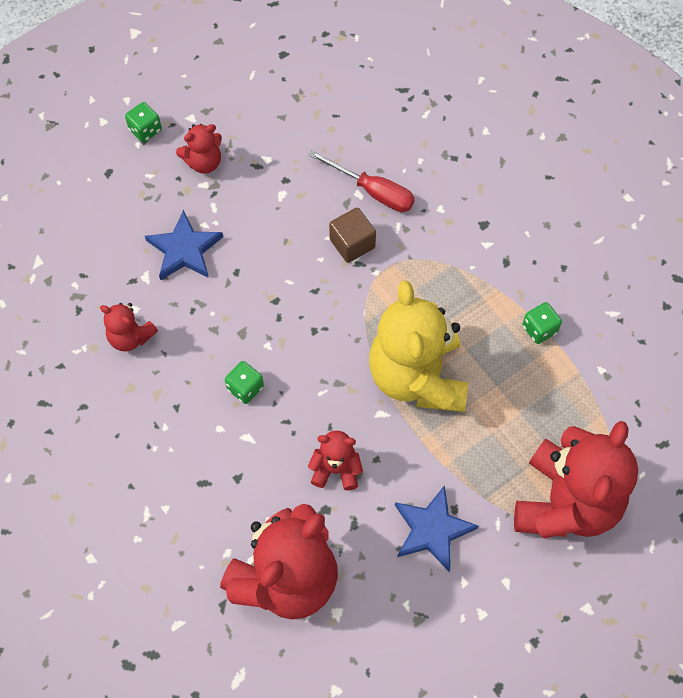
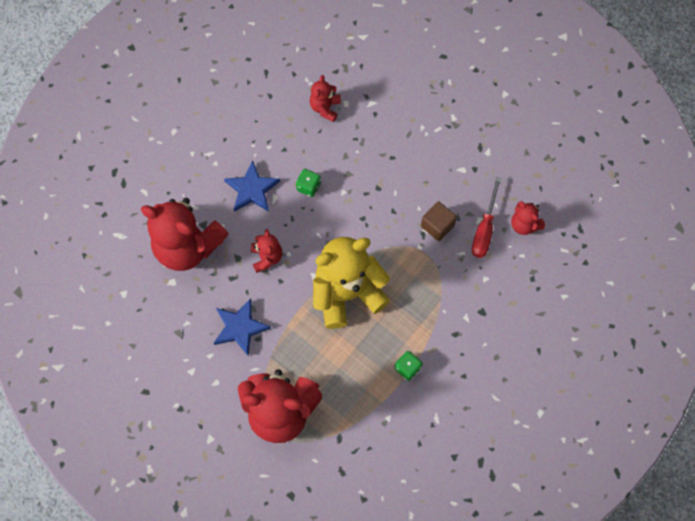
camera: 75 degrees right, 5 degrees up
(145, 130) = (484, 68): green dice -> none
(184, 249) = (399, 120): blue star -> blue star (252, 189)
(204, 162) = (471, 112): red teddy bear -> red teddy bear (524, 224)

